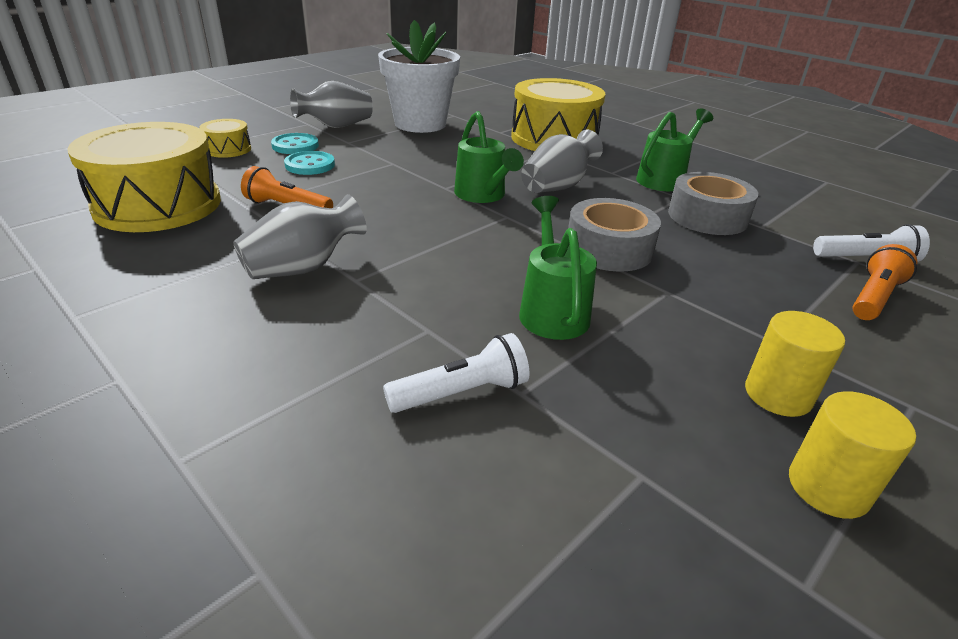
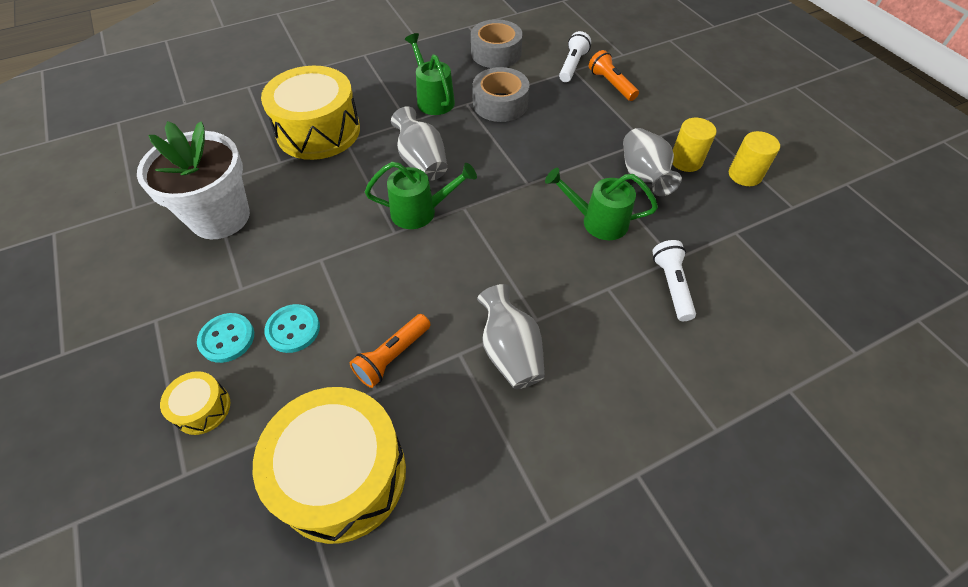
camera: 70 degrees left, 20 degrees up
(336, 126) = (182, 293): grey vase -> grey vase (643, 176)
(609, 249) = (530, 168): grey tape -> grey tape (496, 53)

